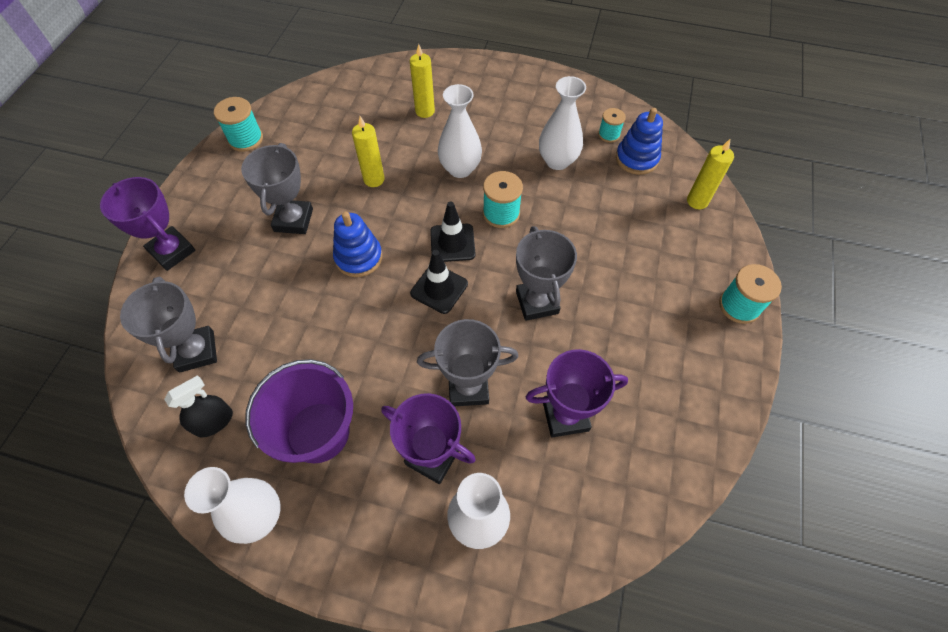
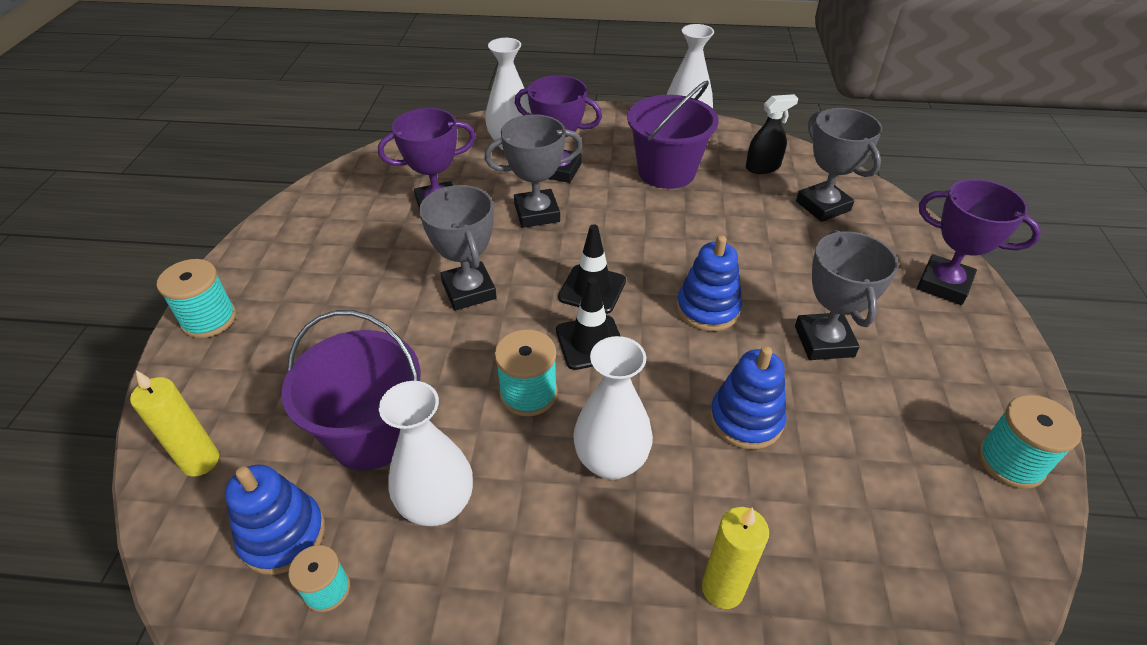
camera: 170 degrees right, 15 degrees down
(214, 422) = (763, 167): black spray bottle -> black spray bottle turned 150 degrees counterclockwise
(374, 179) = (746, 419): yellow candle -> blue stacking toy
(598, 202) = (372, 434): none -> purple bucket

